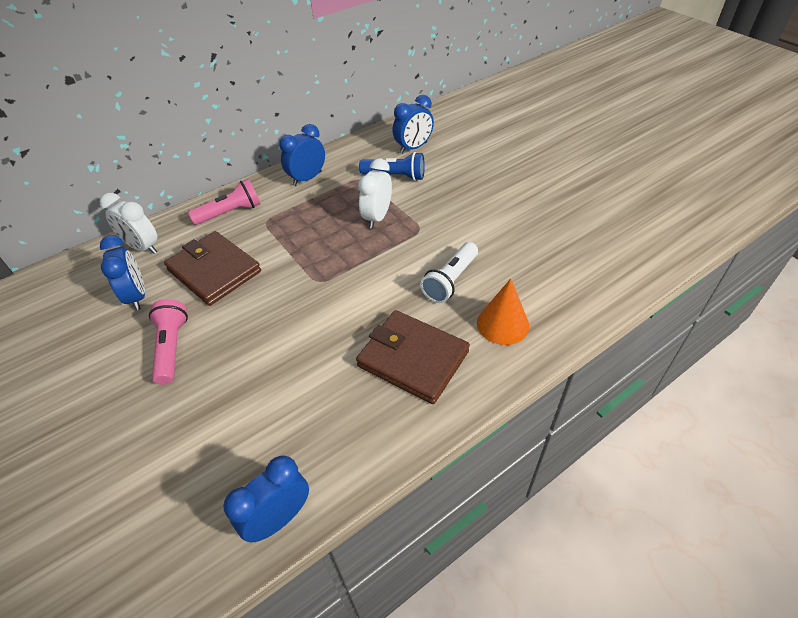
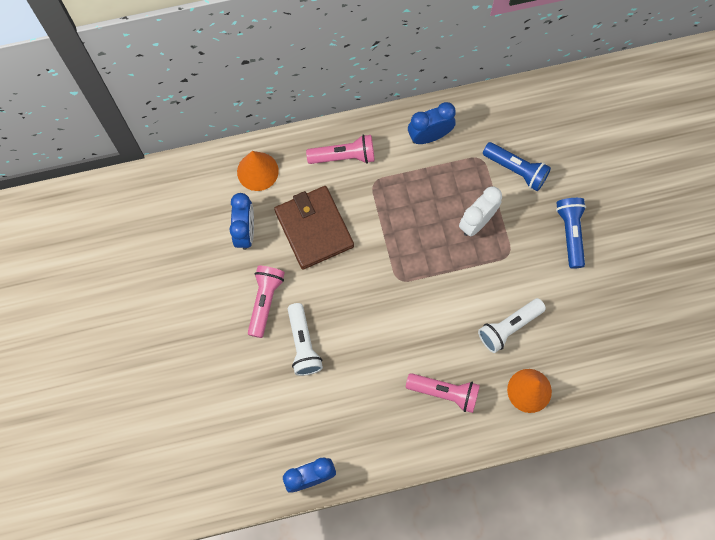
camera: 20 degrees right, 25 degrees up
(143, 247) = (257, 171): white clock -> orange cone
(228, 372) = (303, 344): none -> white flashlight
(413, 148) = (552, 132): blue clock -> none
(413, 359) = (445, 392): brown wallet -> pink flashlight
(467, 199) = (570, 233): none -> blue flashlight

